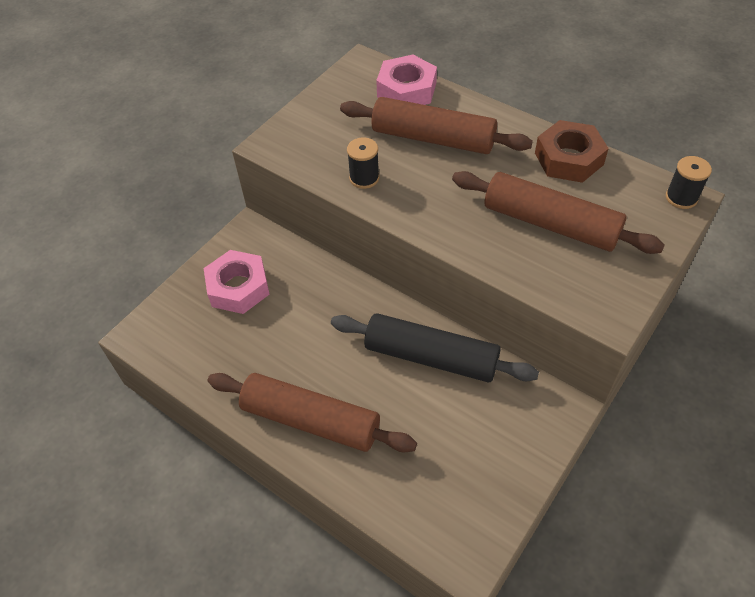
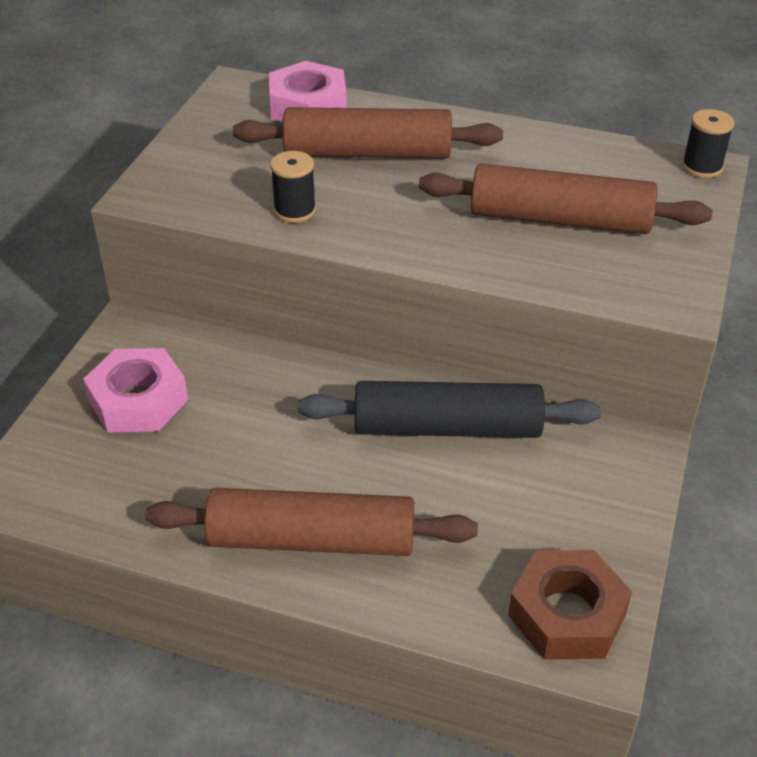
camera: 20 degrees left, 10 degrees down
(569, 158) = (550, 148): brown nut -> brown nut (567, 614)

